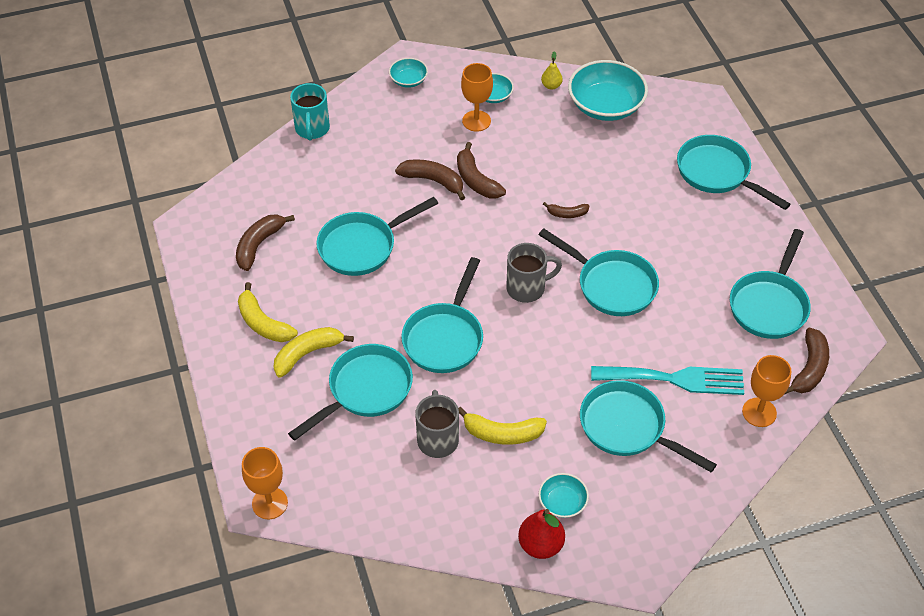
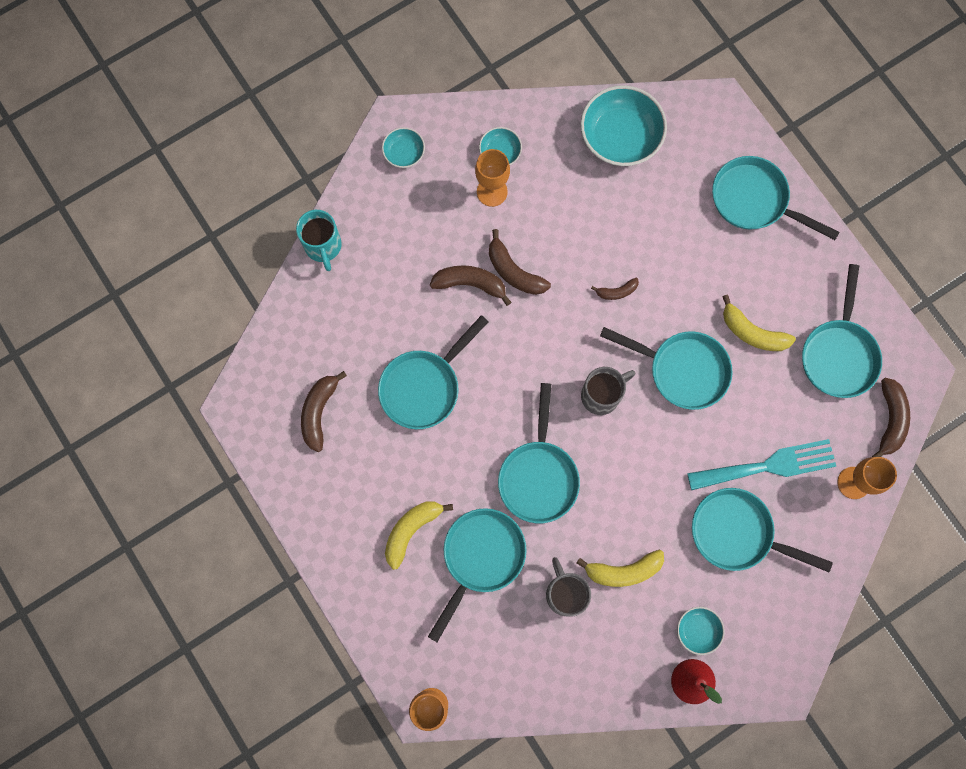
camera: 15 degrees left, 25 degrees up
(263, 323) = (356, 506): yellow banana -> yellow banana (752, 332)
(551, 86) = (557, 123): yellow pear -> none

